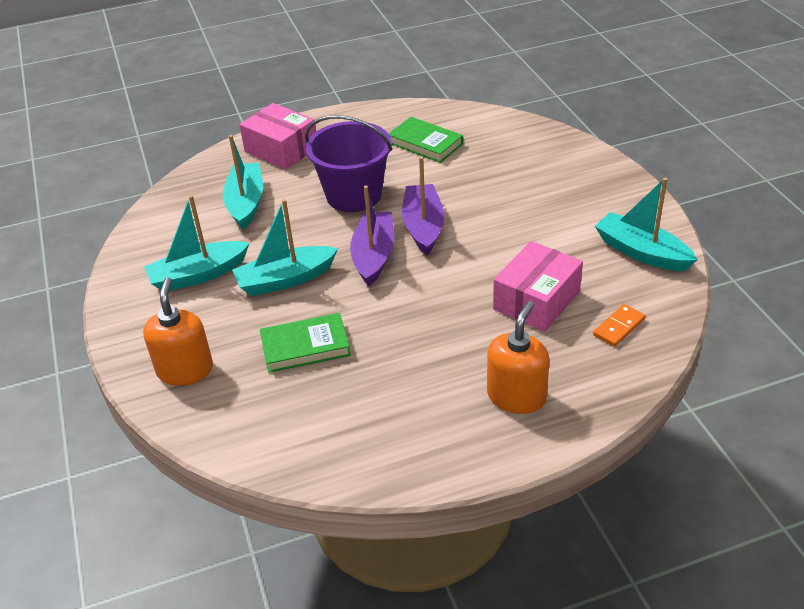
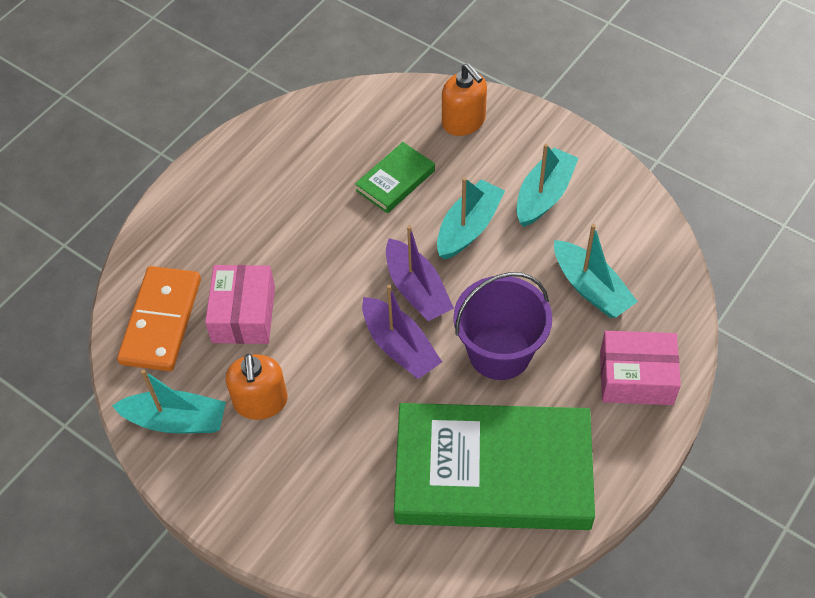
camera: 145 degrees right, 15 degrees up
(425, 143) = (493, 472): green book -> green book, size x2.30
(516, 396) = (210, 220): orange soap dispenser -> orange soap dispenser (261, 402)
(619, 327) = (161, 321): orange domino -> orange domino, size x2.25

